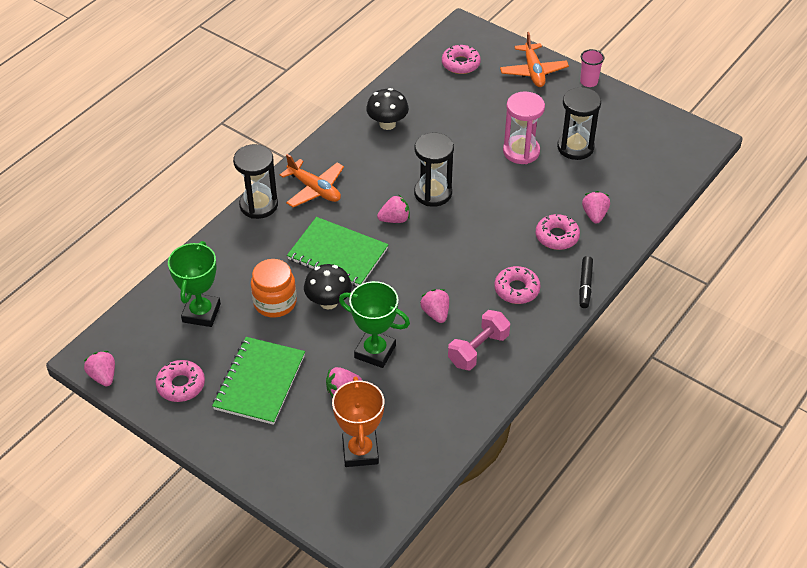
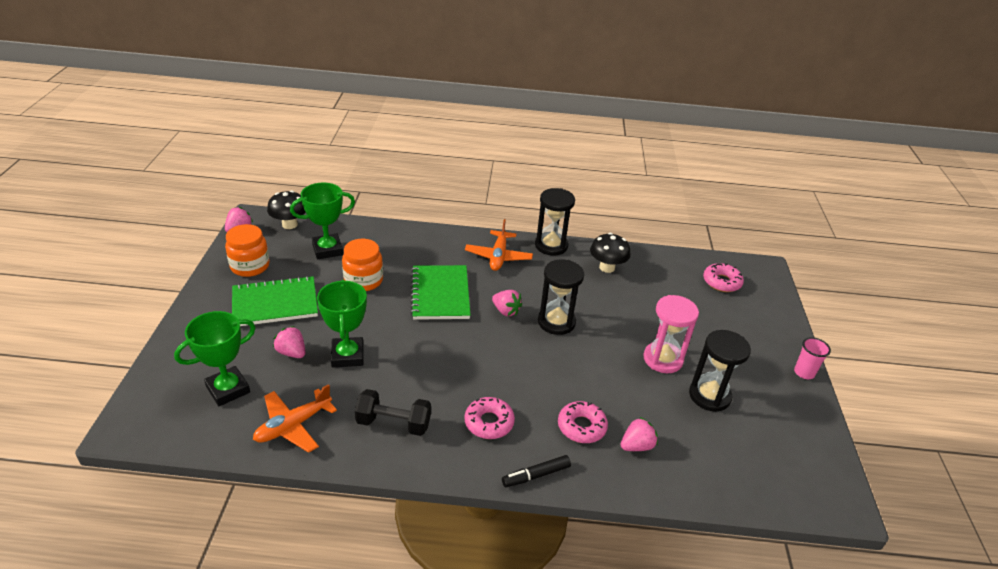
camera: 55 degrees right, 10 degrees down
(181, 385) = (250, 266): pink donut -> orange jar
(258, 205) = (457, 236): black hourglass -> black hourglass (551, 245)
(328, 302) = (384, 308): black mushroom -> black mushroom (289, 224)
(360, 451) = (228, 389): orange trophy -> green trophy
(435, 313) = (418, 377): pink strawberry -> none
(478, 350) = (393, 423): pink dumbbell -> black dumbbell
(533, 71) = (769, 329): orange plane -> orange plane (293, 426)

